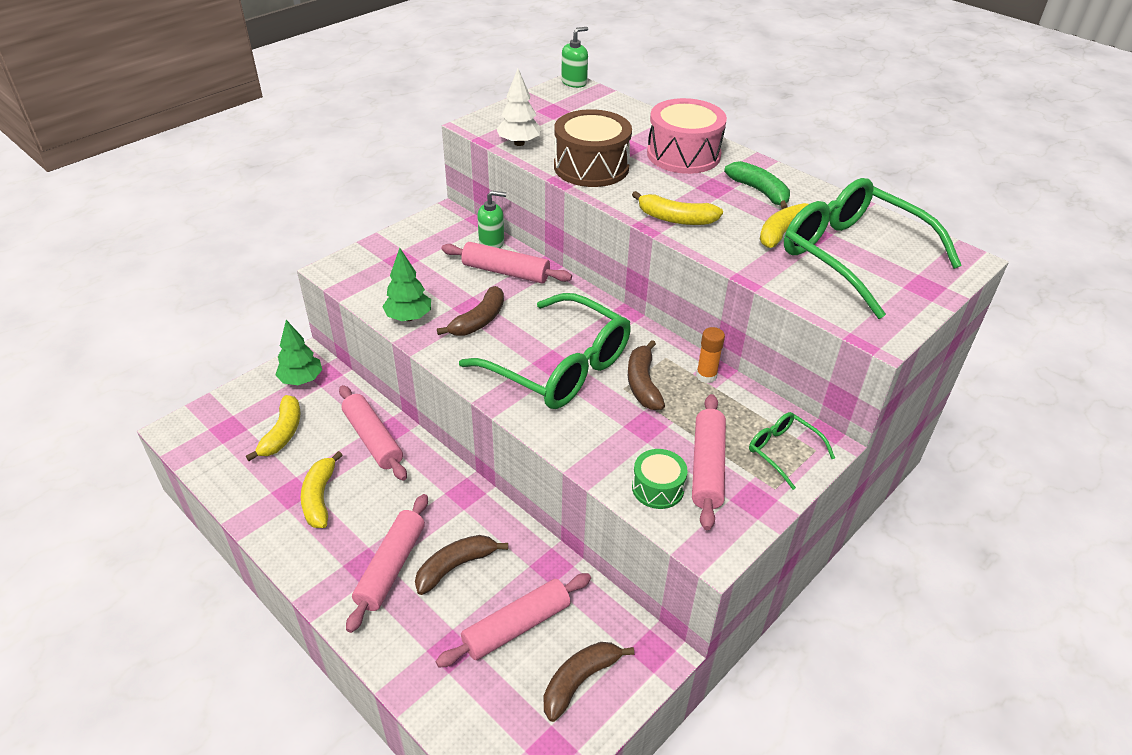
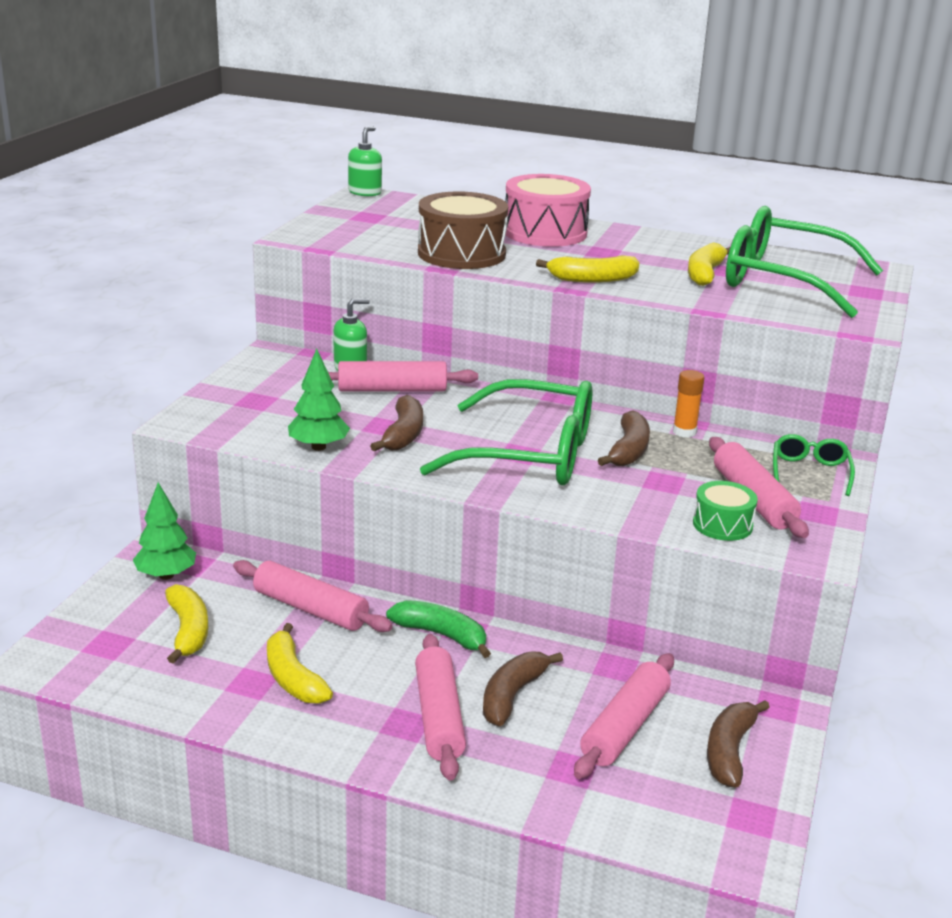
camera: 25 degrees left, 15 degrees down
(519, 143) = (361, 245): white tree -> none
(643, 384) = (629, 450): brown banana -> brown banana turned 135 degrees counterclockwise
(759, 191) = (649, 249): green banana -> green banana (441, 635)
(783, 451) = (810, 472): green glasses -> green glasses turned 75 degrees clockwise

